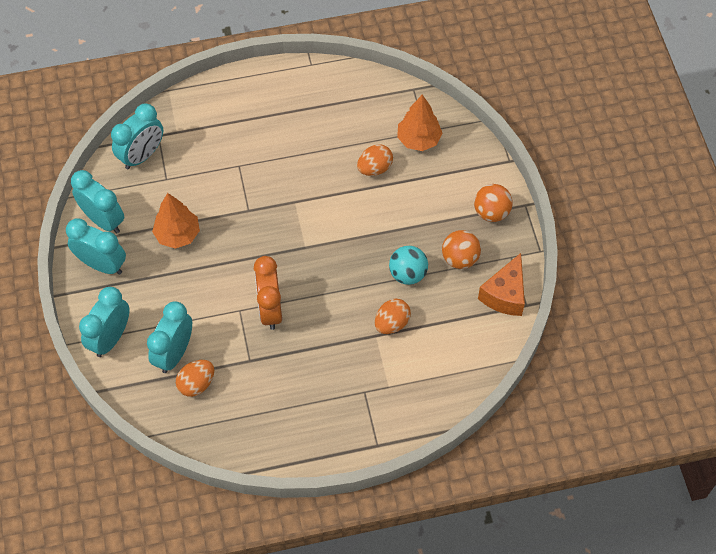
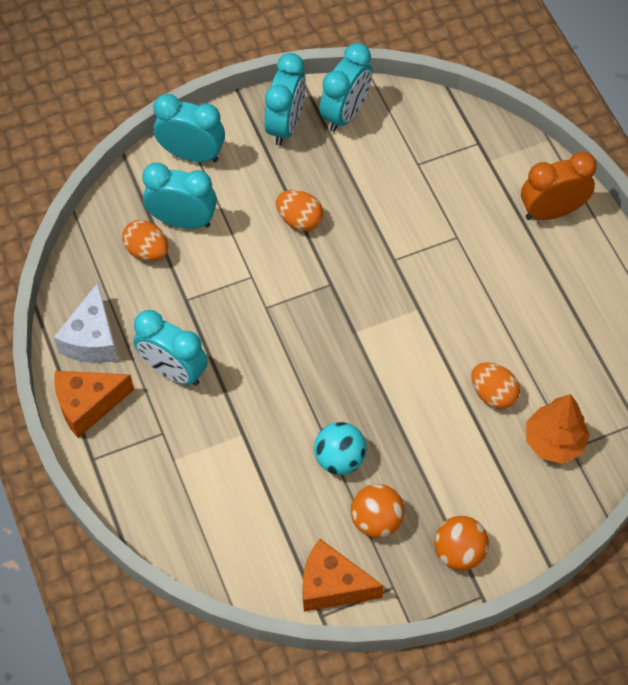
camera: 80 degrees right, 0 degrees up
(142, 156) = (444, 132): turquoise clock -> turquoise clock (173, 371)
(177, 235) = (342, 192): orange tree -> none
(270, 309) = (258, 309): orange clock -> orange clock (552, 211)
(270, 435) = (92, 339): none -> white cheese
(329, 444) = (88, 405): none -> orange cheese
(392, 323) = (263, 450): orange egg -> orange egg (299, 220)

